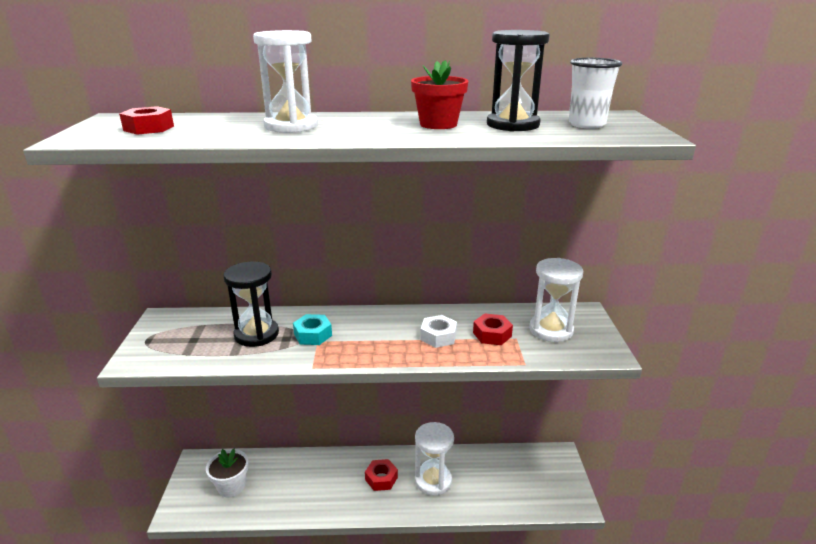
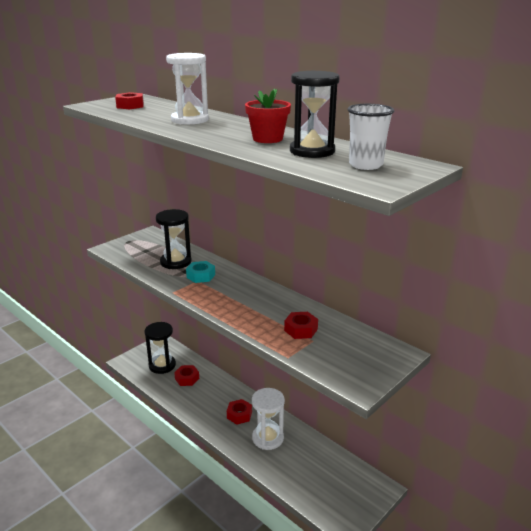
camera: 45 degrees right, 0 degrees up
(231, 486) = (162, 365): white flower pot -> black hourglass
(280, 481) = (187, 378): none -> red nut
(438, 336) = (265, 313): white nut -> none
(551, 330) = (347, 349): white hourglass -> none

